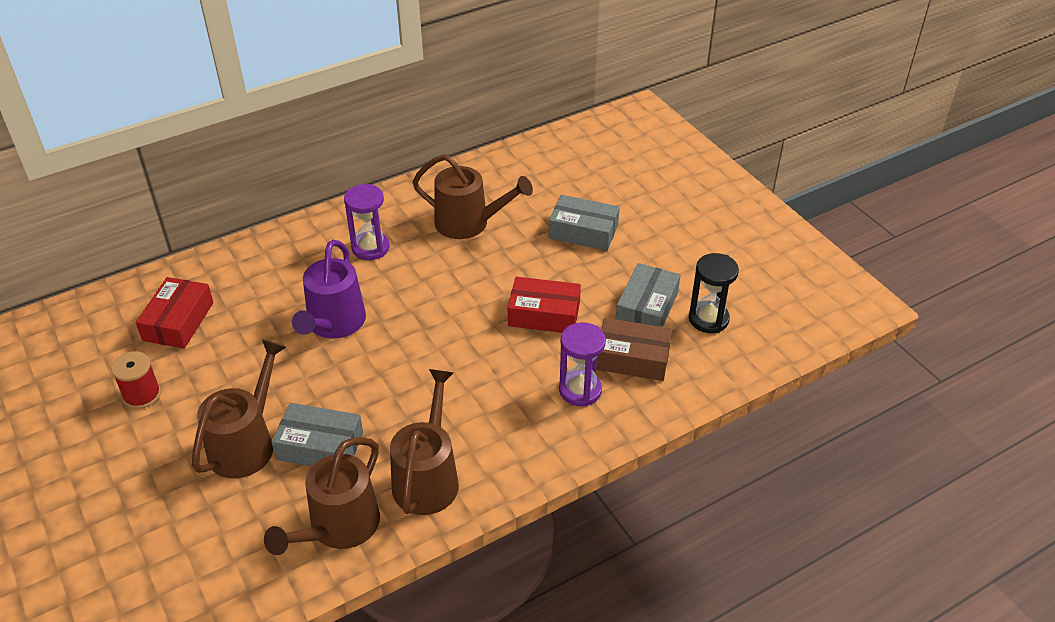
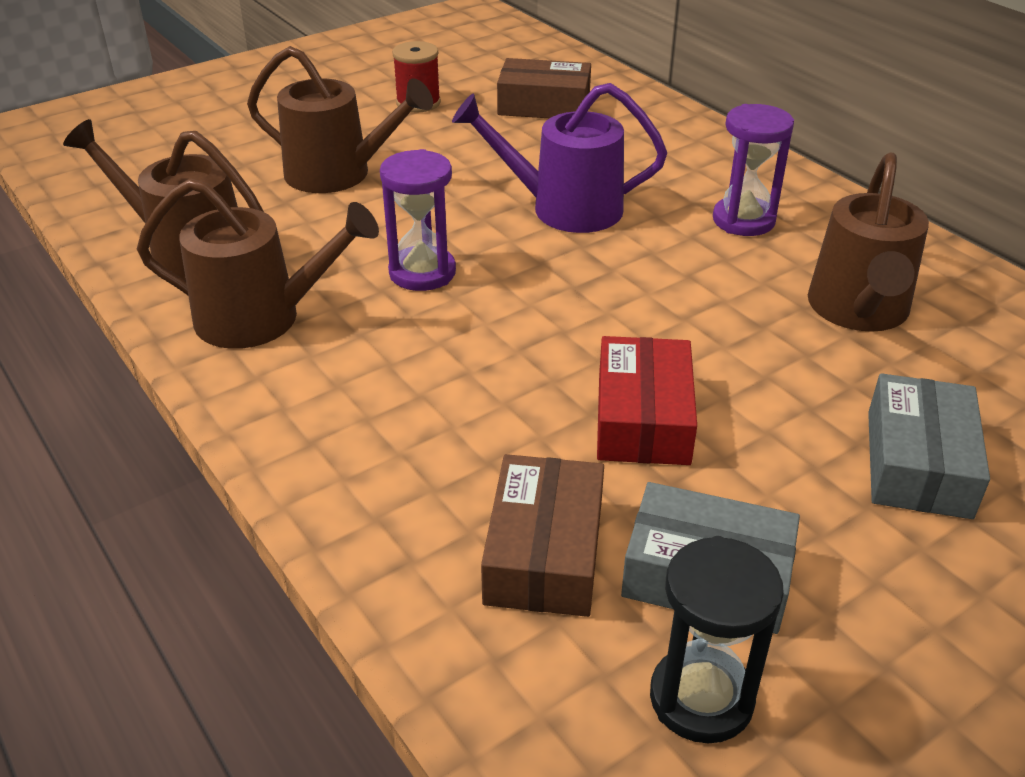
camera: 85 degrees right, 5 degrees down
(178, 321) = (544, 105): red box -> brown box
(320, 446) = (330, 225): grey box -> none
(580, 390) = (447, 475): purple hourglass -> purple hourglass (422, 272)

